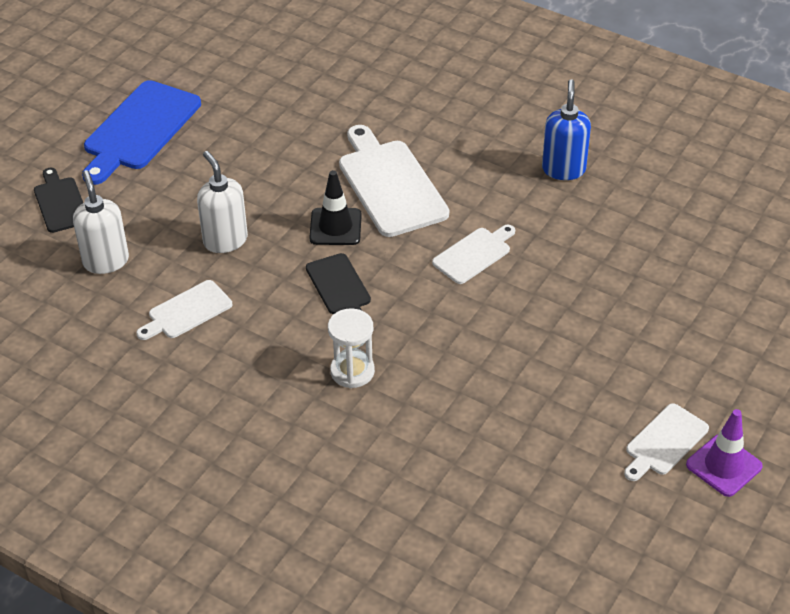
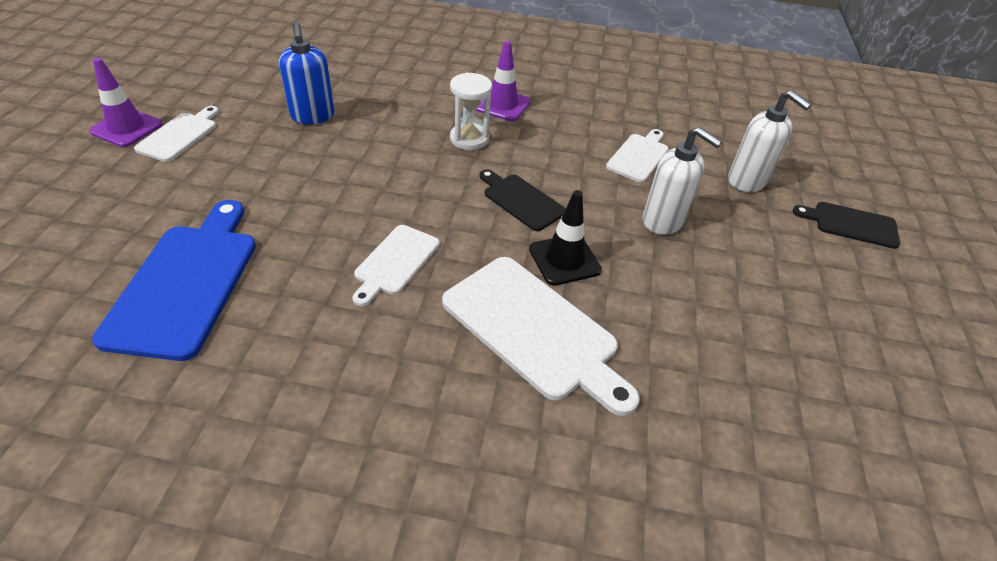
camera: 155 degrees right, 0 degrees up
(60, 202) = (851, 224): black cutting board -> black cutting board turned 150 degrees clockwise
(139, 129) = (886, 332): blue cutting board -> blue cutting board (186, 283)
(287, 415) = (502, 105): none -> purple traffic cone
(563, 169) = (298, 420): blue soap dispenser -> blue soap dispenser (312, 116)

